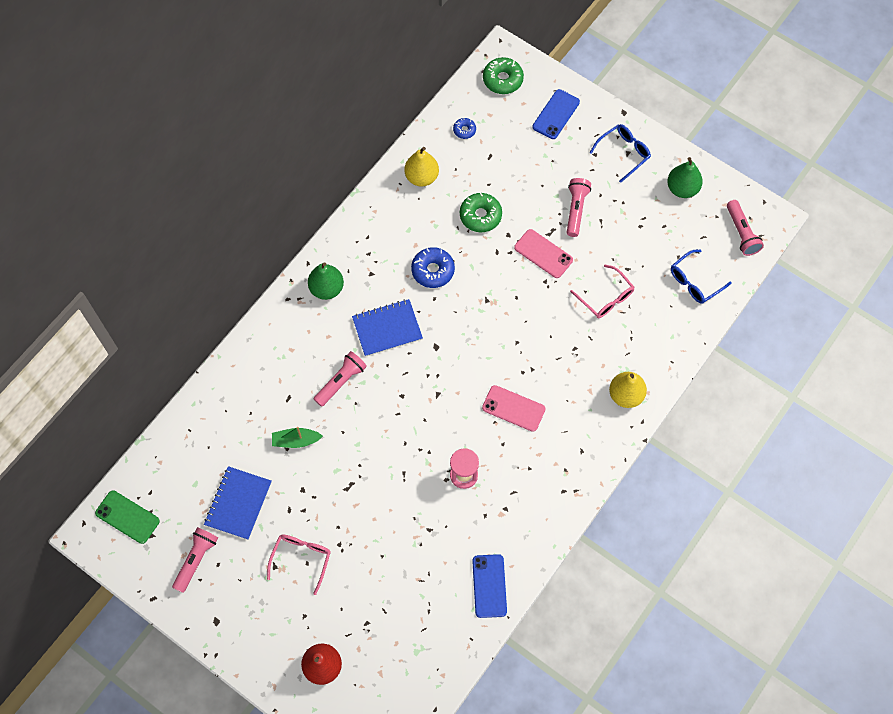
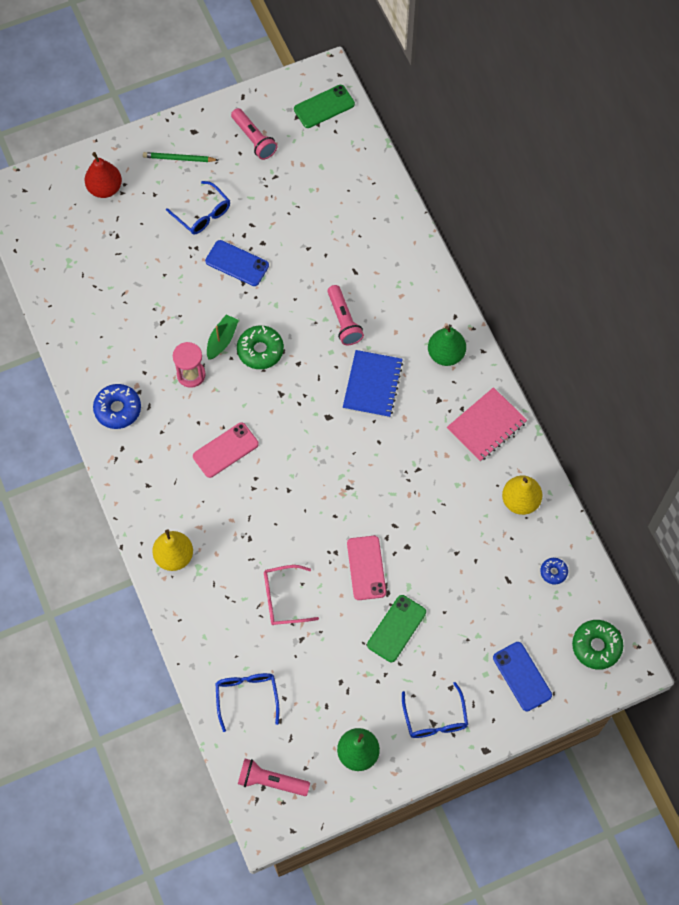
camera: 120 degrees right, 0 degrees up
(238, 503) = (282, 190): blue notebook -> none
(253, 616) = (179, 158): none -> green pencil
(296, 440) = (310, 259): green boat -> green boat (222, 340)
(301, 559) = (202, 214): pink glasses -> blue glasses
(373, 229) = (486, 425): none -> pink notebook
(433, 270) = (409, 456): blue donut -> blue donut (118, 409)
(480, 216) = (443, 532): green donut -> green donut (260, 350)
(489, 586) = (82, 343): blue phone -> blue phone (237, 263)
(543, 254) = (366, 568): pink phone -> pink phone turned 75 degrees counterclockwise
(576, 210) = (396, 628): pink flashlight -> green phone

